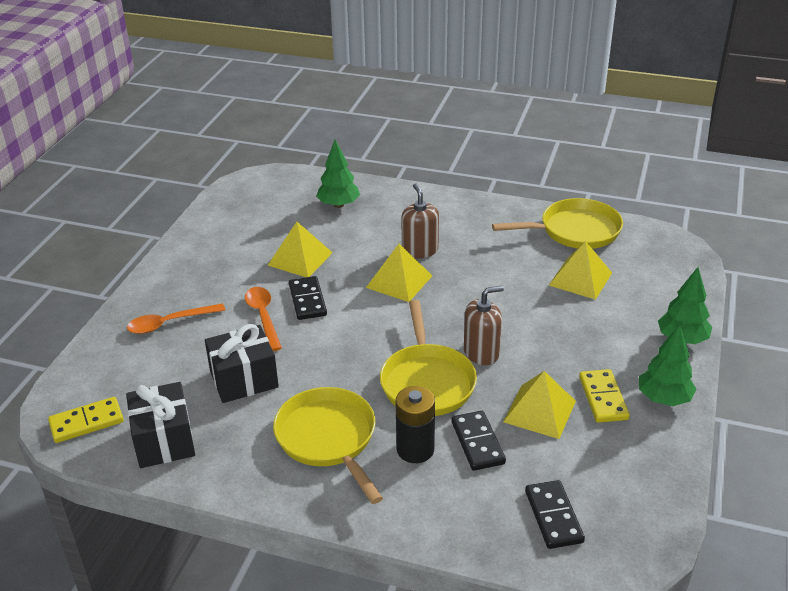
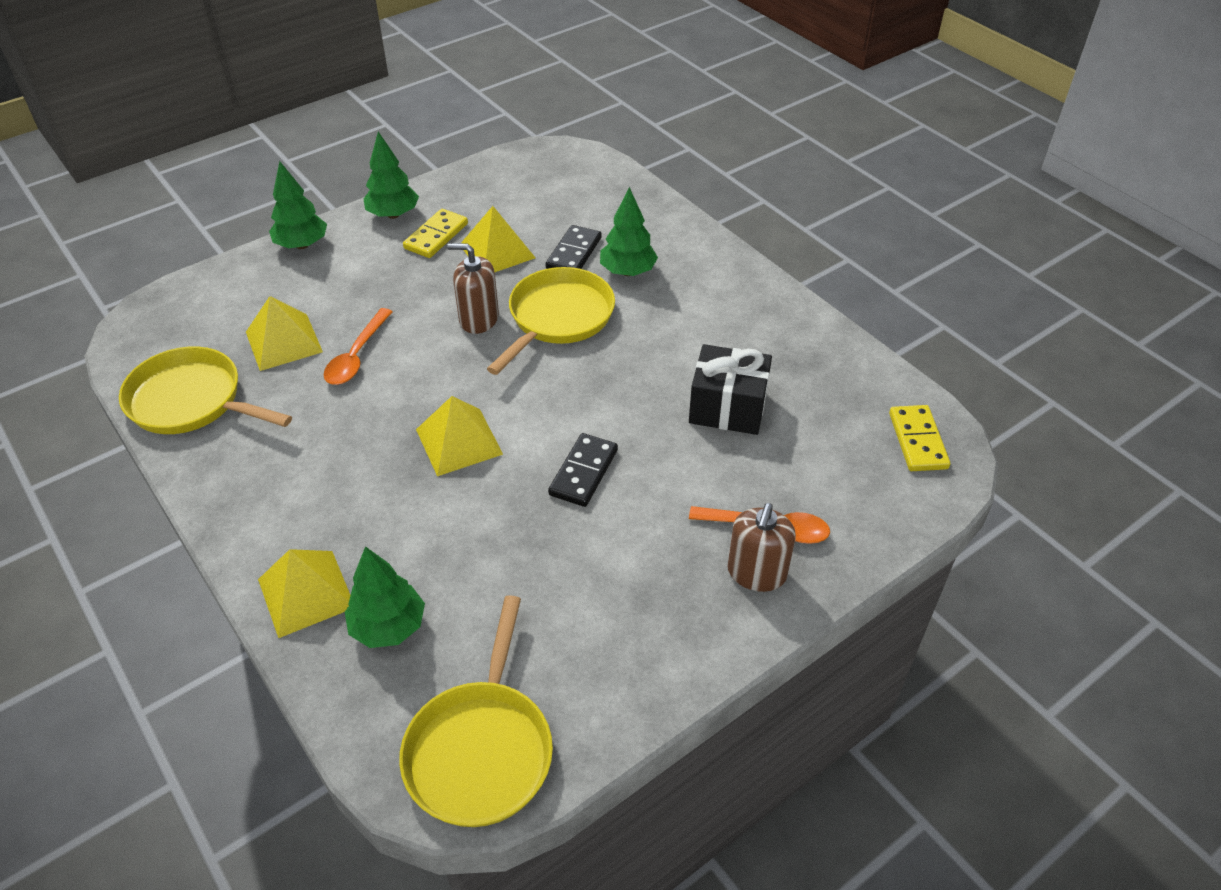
camera: 145 degrees left, 10 degrees up
(86, 422) = (917, 441): yellow domino -> yellow domino turned 75 degrees clockwise
(164, 440) = (844, 383): black gift -> none
(263, 317) = (651, 476): orange spoon -> orange spoon (357, 356)
(300, 259) = (535, 546): yellow pyramid -> yellow pyramid (306, 593)
(328, 439) = (691, 312): yellow pan -> yellow pan (481, 749)
(415, 449) = (628, 271): black battery -> green tree
(420, 250) = (385, 474): brown soap dispenser -> brown soap dispenser (756, 573)
(553, 516) = (578, 189): black domino -> none

